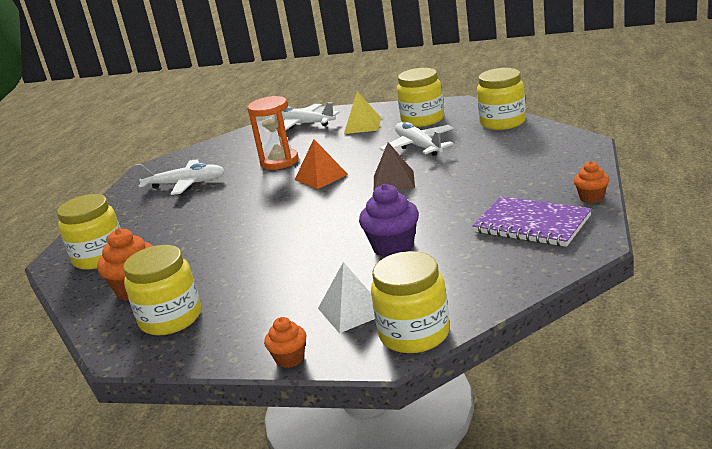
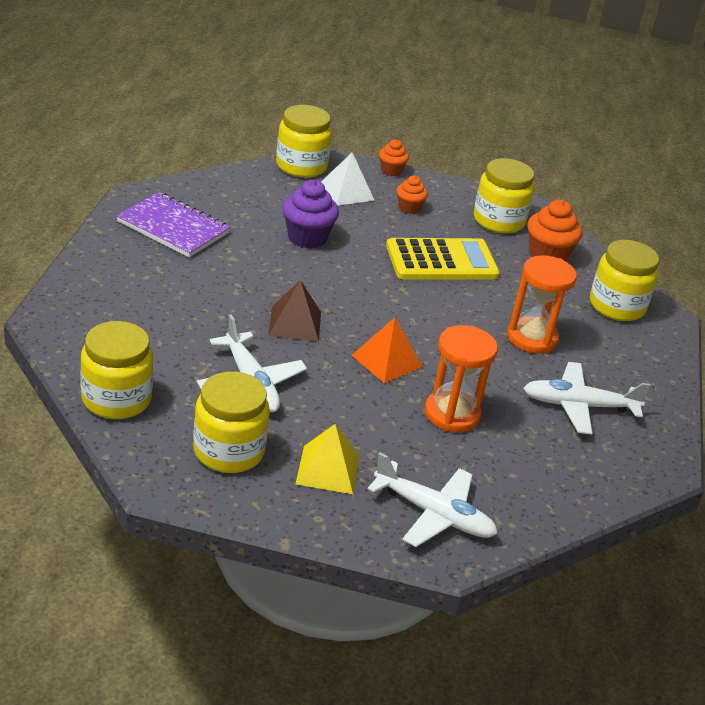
camera: 170 degrees right, 10 degrees up
(197, 215) = (532, 338): none -> orange hourglass
(255, 257) = (441, 261): none -> yellow calculator
(591, 197) = (100, 240): orange cupcake -> orange cupcake (409, 208)

